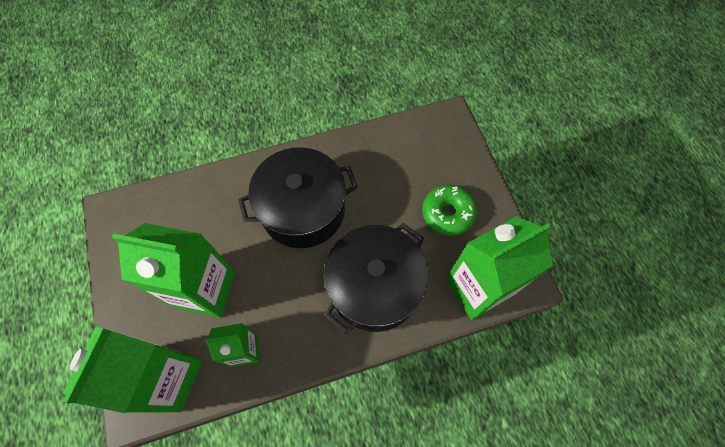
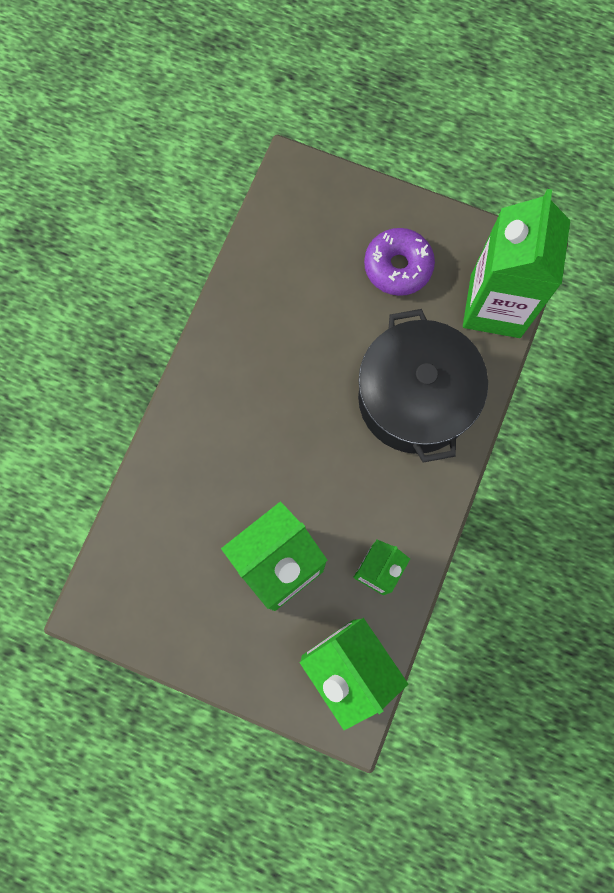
camera: 50 degrees left, 10 degrees up
(303, 210) = (271, 403): black pot -> none
(447, 213) = (398, 267): green donut -> purple donut

